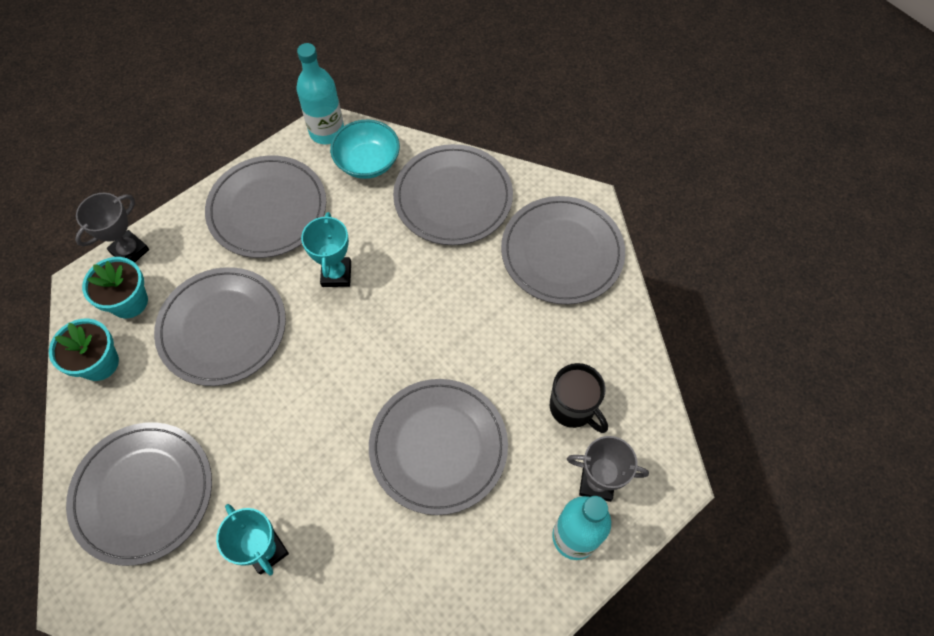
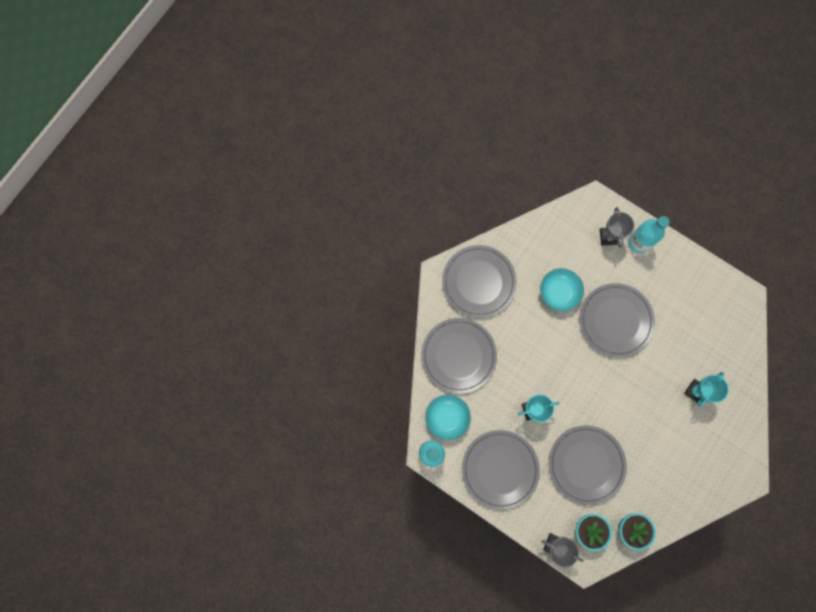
camera: 105 degrees left, 15 degrees up
(143, 493) = (690, 468): grey plate -> none
(514, 367) = (558, 292): none -> turquoise bowl
(573, 408) = (572, 256): black mug -> none

